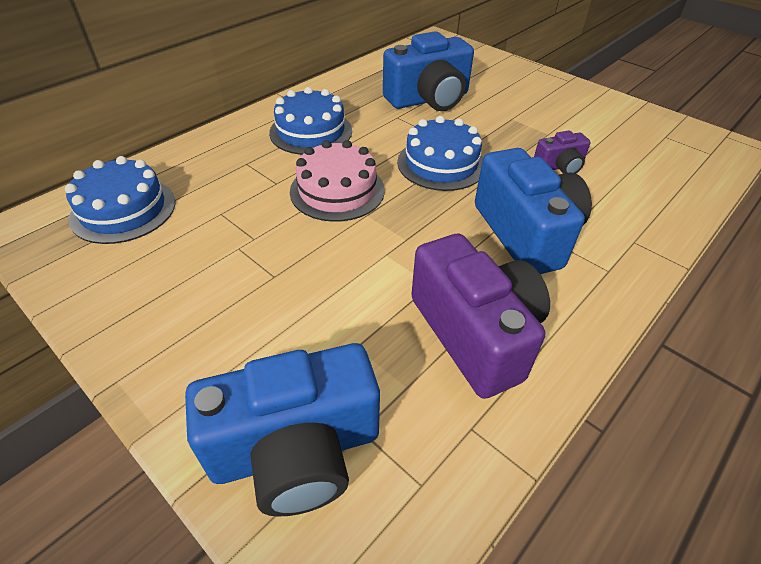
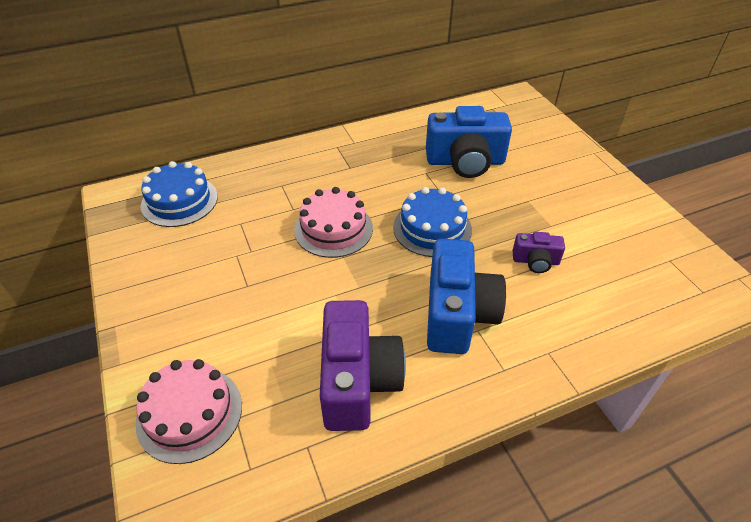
camera: 25 degrees right, 0 degrees up
(296, 450) = (189, 413): blue camera -> pink cake
(311, 131) = (346, 169): blue cake -> none

